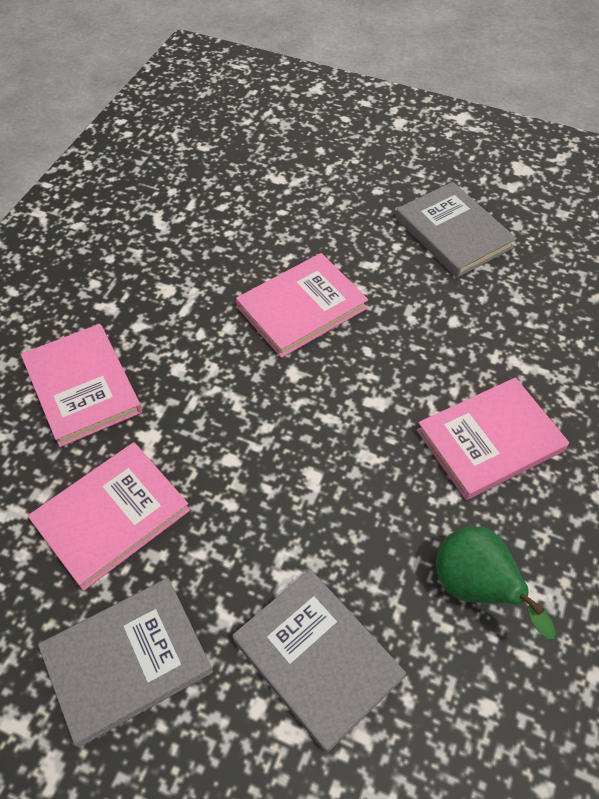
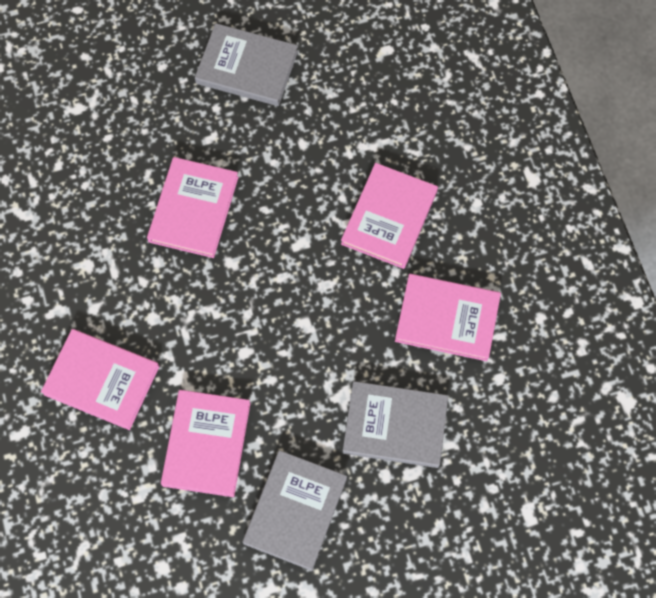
camera: 40 degrees left, 15 degrees up
(475, 588) = (447, 318): green pear -> pink book

